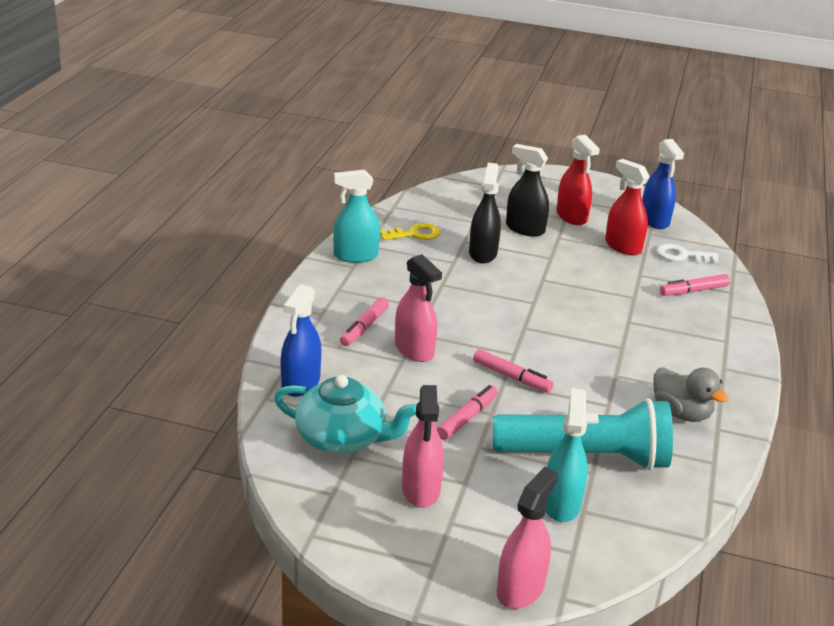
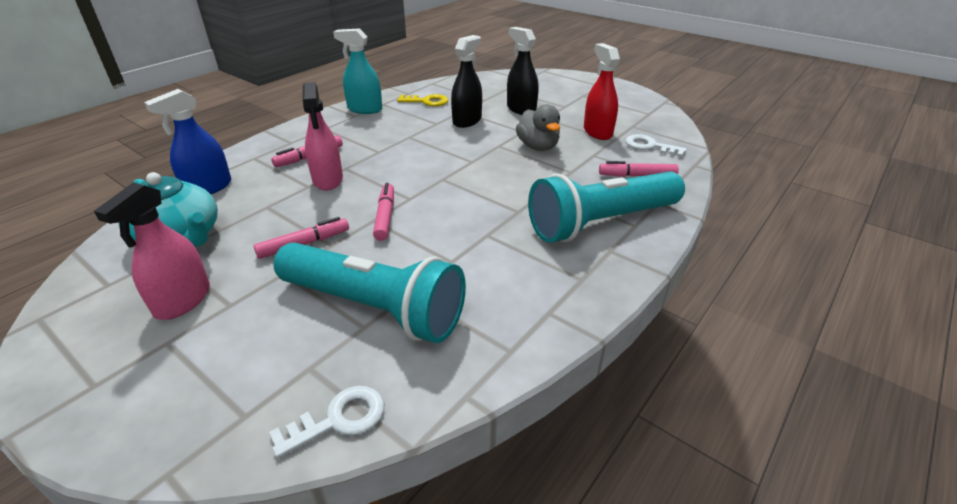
camera: 25 degrees right, 5 degrees up
(511, 377) = (385, 217): pink marker -> pink marker turned 150 degrees counterclockwise
(520, 589) = (137, 445): pink spray bottle -> none
(561, 504) = (294, 353): turquoise spray bottle -> none
(571, 216) = (571, 106): red spray bottle -> none
(640, 536) = (338, 419): none -> white key
(654, 220) = (646, 117): blue spray bottle -> none
(681, 413) = (521, 286): grey duck -> grey duck (538, 147)
(698, 344) = (601, 223): none -> turquoise flashlight

